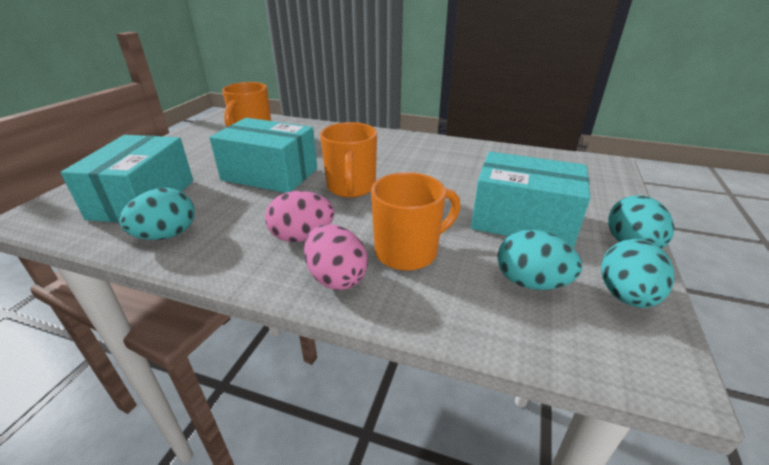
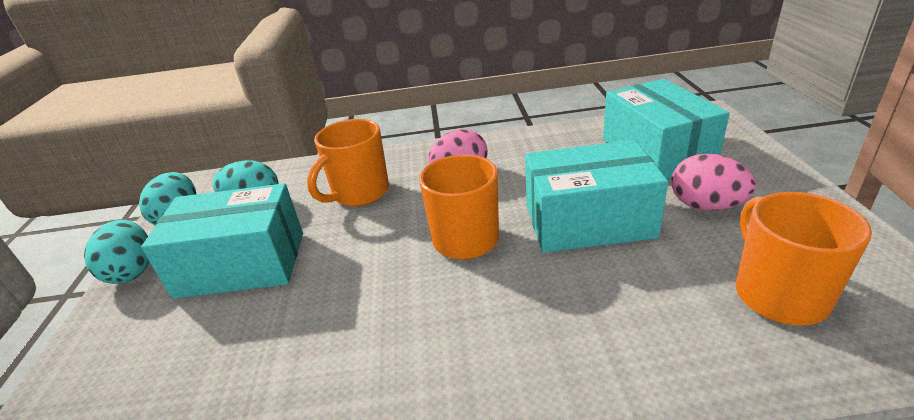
camera: 160 degrees right, 0 degrees up
(167, 235) = (570, 140): turquoise egg -> none
(336, 278) = (406, 161): pink egg -> pink egg (706, 206)

